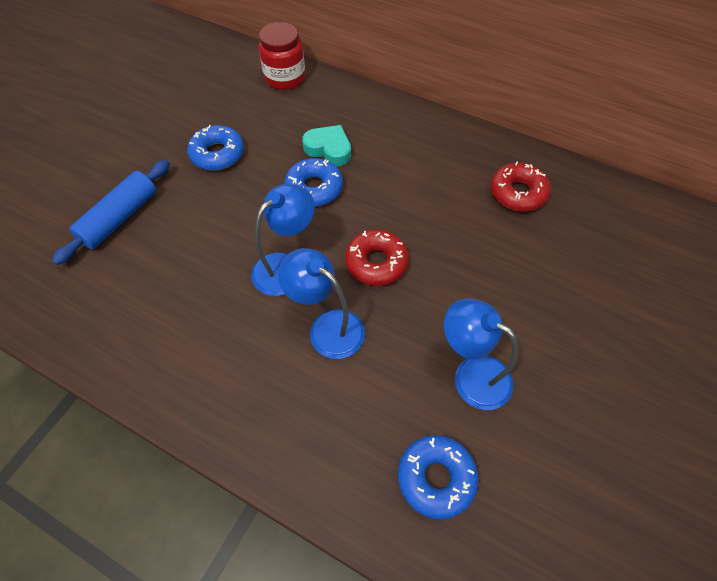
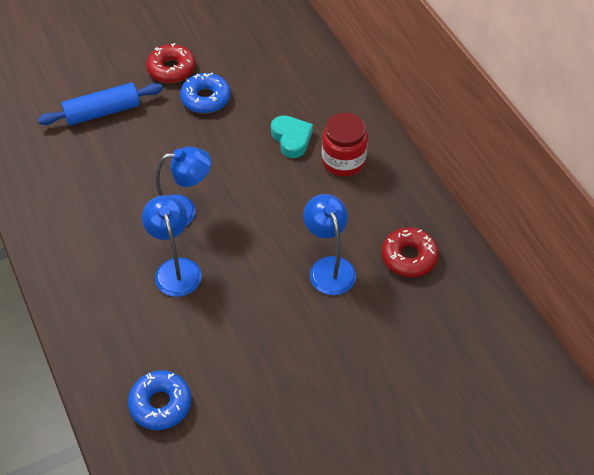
camera: 35 degrees right, 5 degrees down
(285, 77) = (310, 59): red jar -> red jar (343, 161)
(314, 188) = (253, 164): blue donut -> none
(376, 262) = (248, 245): red donut -> red donut (171, 69)
(471, 374) = (243, 360): blue lamp -> blue lamp (329, 267)

